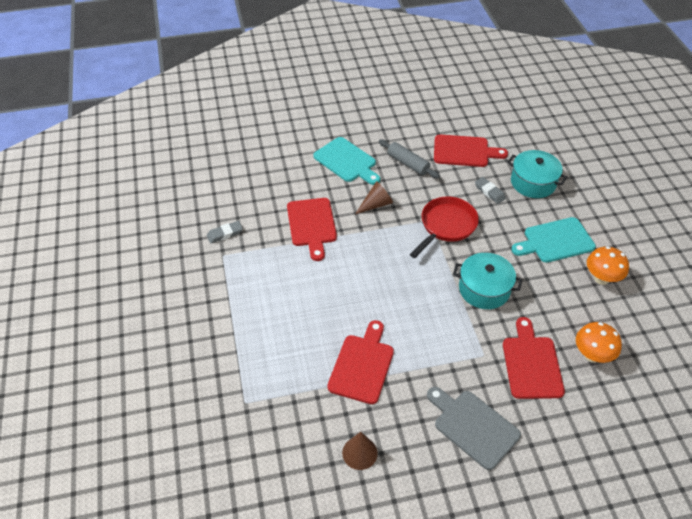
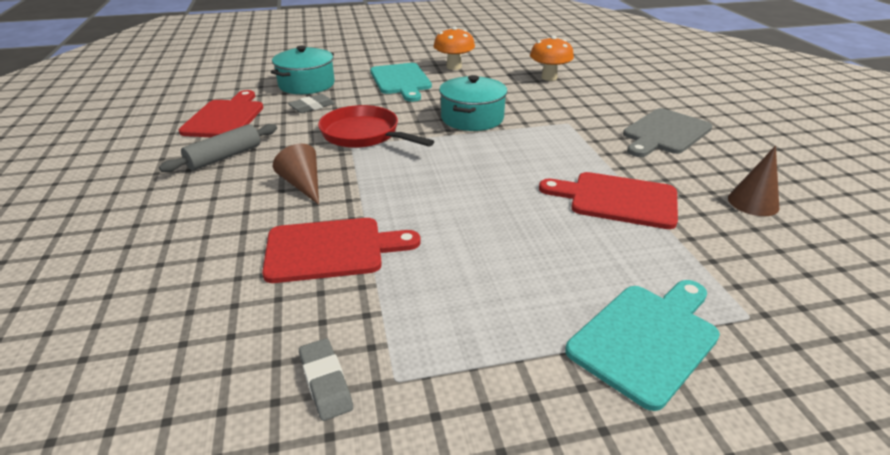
camera: 90 degrees left, 15 degrees down
(346, 161) = (181, 212): turquoise cutting board -> turquoise cutting board (647, 339)
(531, 364) = (569, 102): red cutting board -> none

